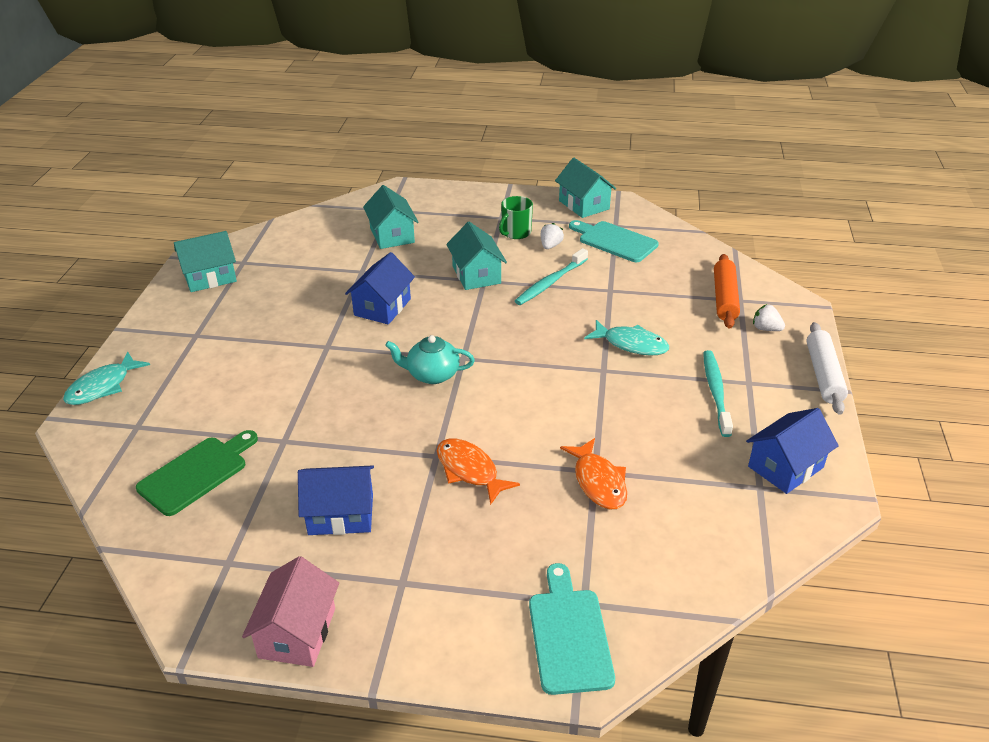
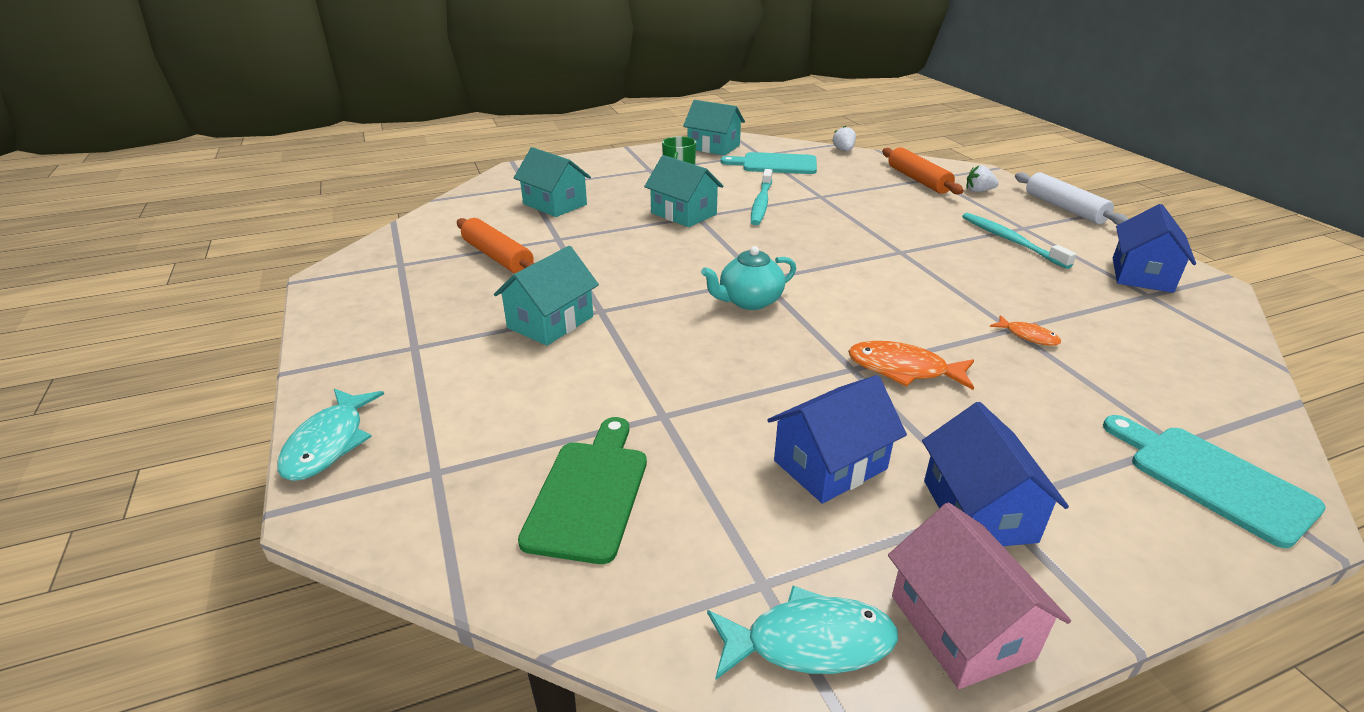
camera: 30 degrees left, 5 degrees down
(210, 277) = (370, 288): turquoise house -> turquoise house (550, 322)
(306, 276) = (497, 257): none -> orange rolling pin
(382, 307) = (620, 261): blue house -> blue house (978, 510)
(550, 246) = (724, 179): white strawberry -> white strawberry (843, 150)
(598, 482) = (1028, 336): orange fish -> orange fish, size x0.57
(631, 344) = (895, 227): turquoise fish -> turquoise fish (810, 642)

